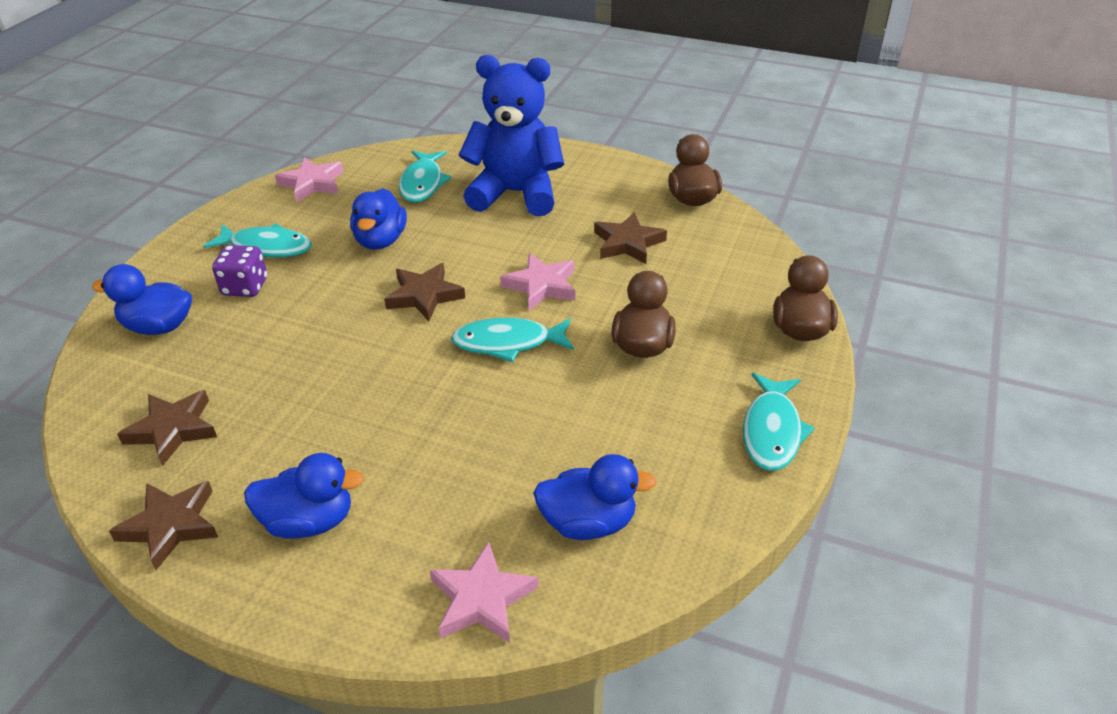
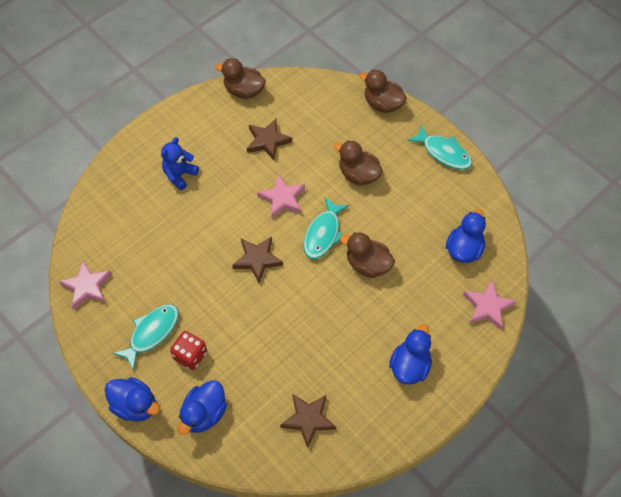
camera: 65 degrees left, 20 degrees up
(170, 526) = (383, 431): brown star -> none
(245, 287) = (190, 355): purple dice -> red dice
(380, 241) = (185, 265): blue duck -> blue duck (135, 405)
(422, 183) = (132, 221): turquoise fish -> none
(481, 408) = (367, 264): none -> brown duck
(516, 194) = (180, 175): blue teddy bear -> blue teddy bear, size x0.51

